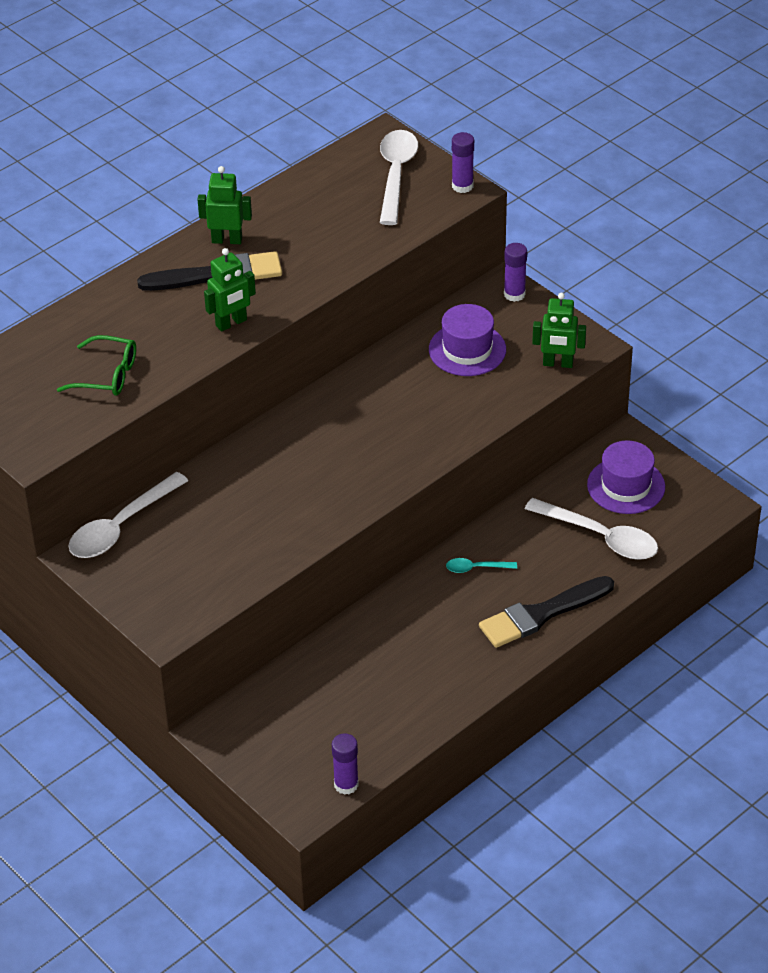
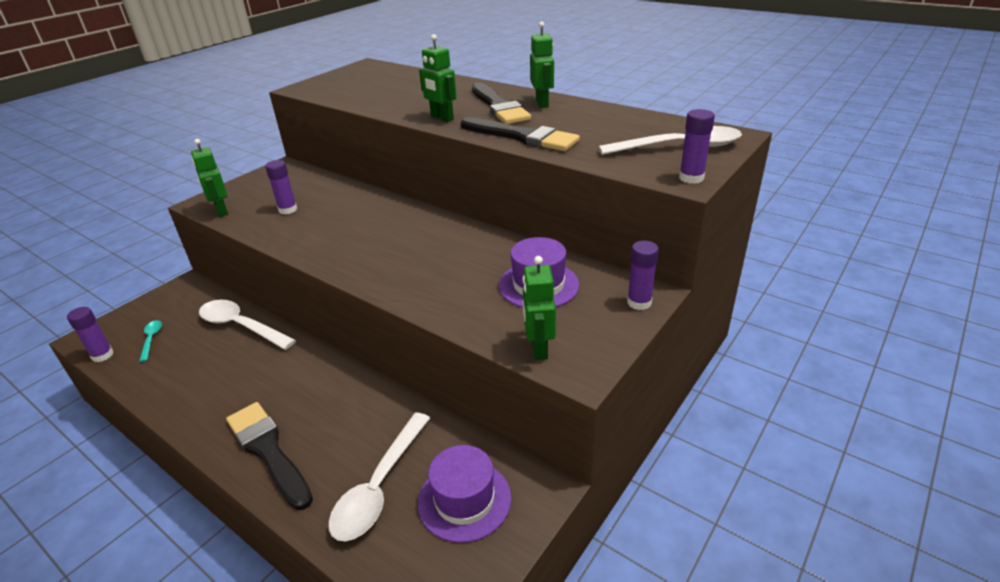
camera: 80 degrees right, 10 degrees down
(107, 375) = (377, 94): green glasses -> none
(121, 526) = (308, 174): white spoon -> white spoon (241, 326)
(200, 606) = (221, 211): none -> green robot
(226, 540) = (288, 210): none -> purple glue stick
(320, 269) = (522, 137): none -> black brush
(476, 568) = (336, 393): turquoise spoon -> turquoise spoon (151, 339)

